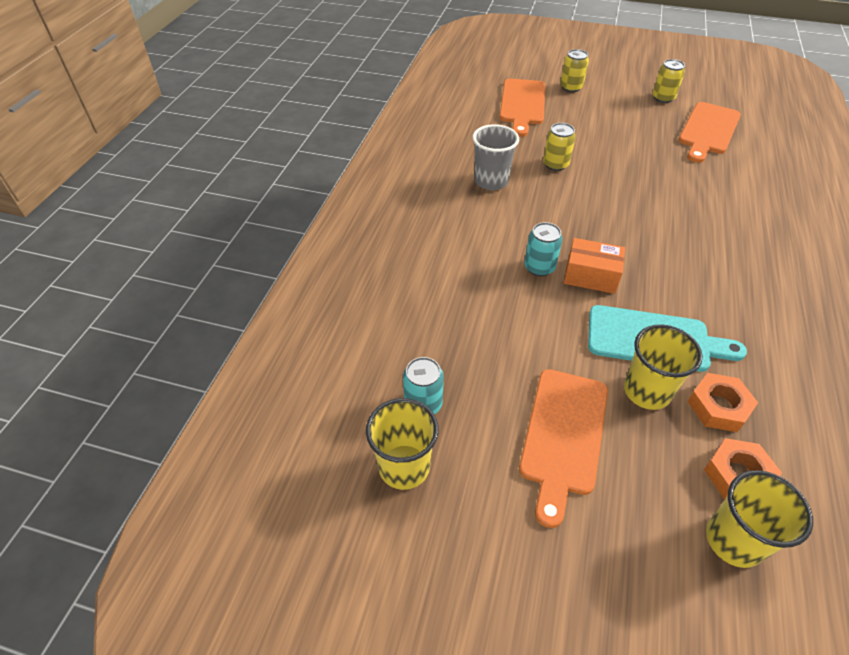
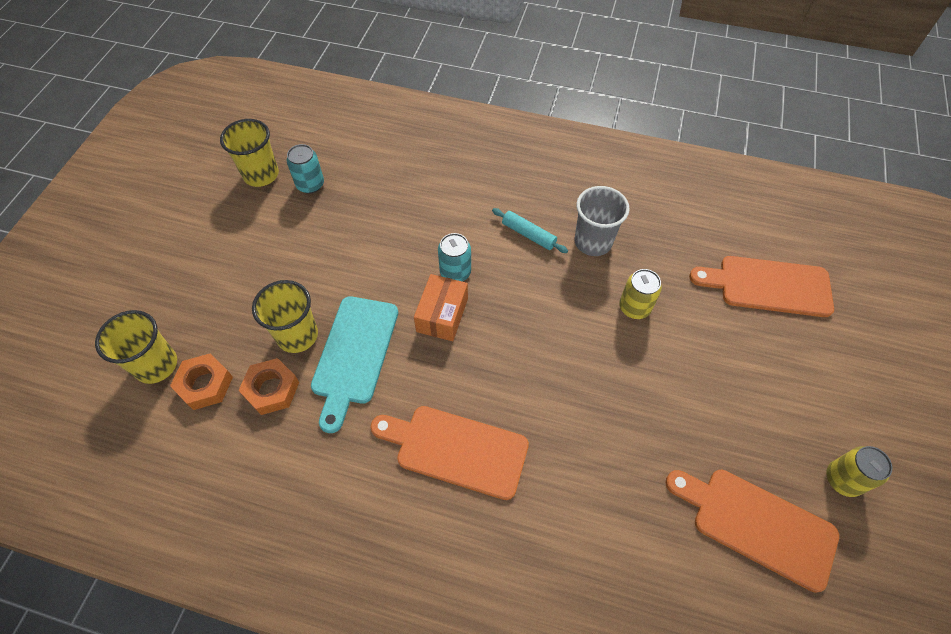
camera: 90 degrees right, 10 degrees up
(487, 218) = (528, 234): none -> turquoise rolling pin
(563, 435) = (266, 269): orange cutting board -> orange cutting board (456, 450)
(571, 87) = (834, 351): yellow can -> none

